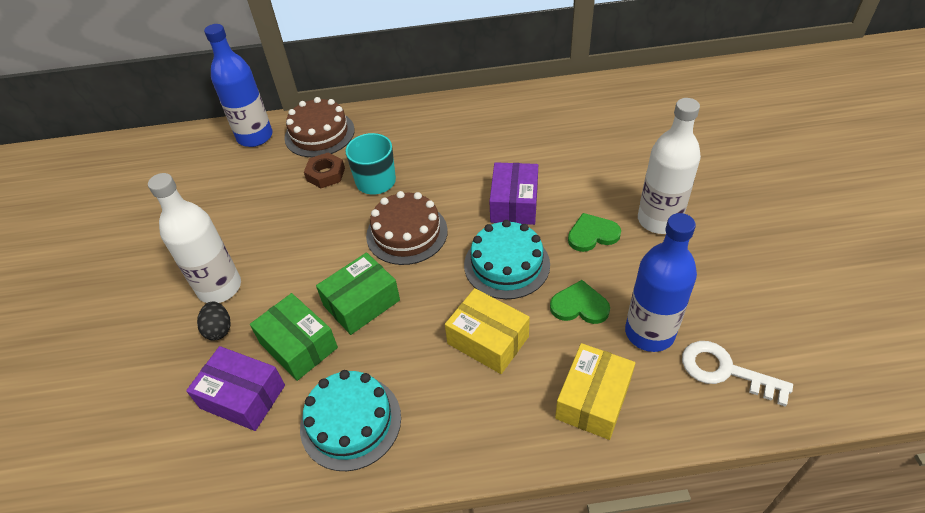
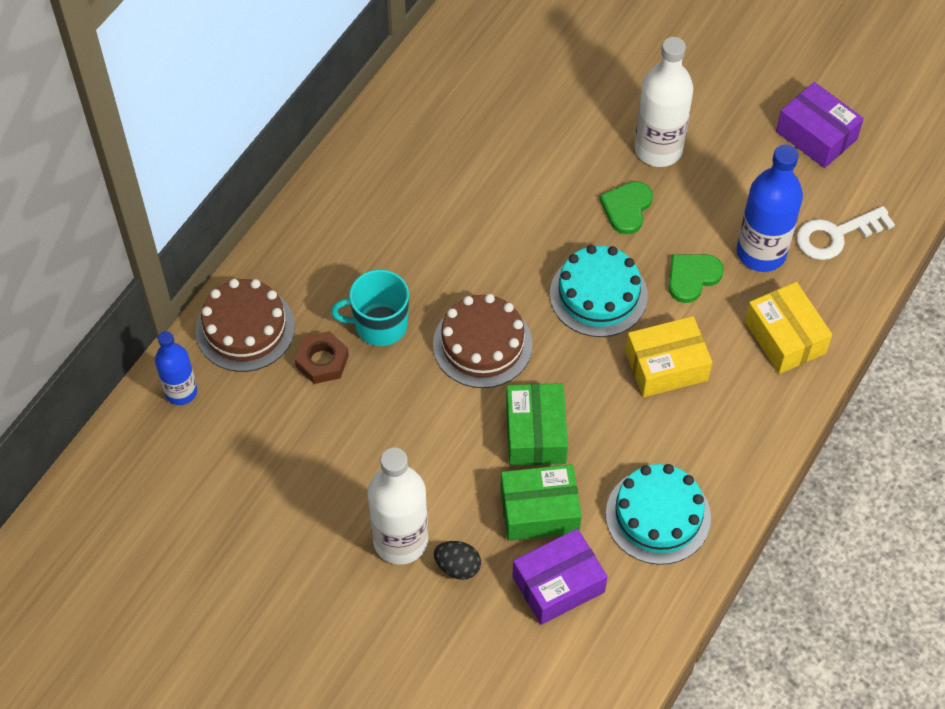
camera: 55 degrees left, 10 degrees up
(255, 137) = (181, 392): blue bottle -> blue bottle, size x0.62
(514, 204) = (531, 236): purple box -> purple box (816, 135)

